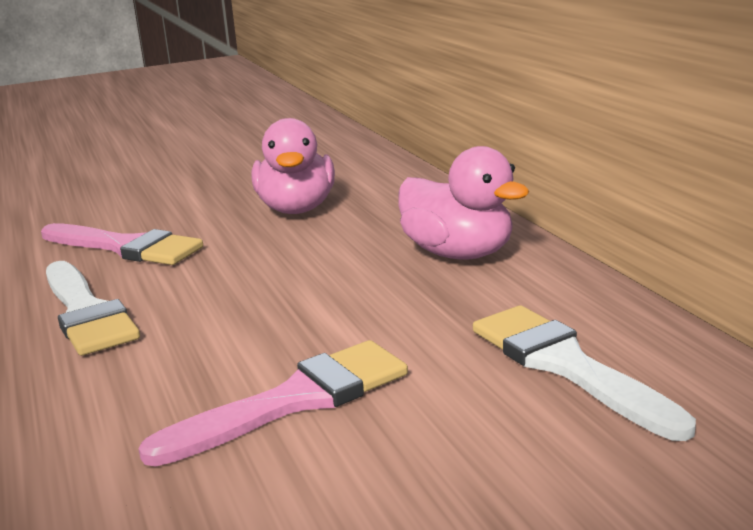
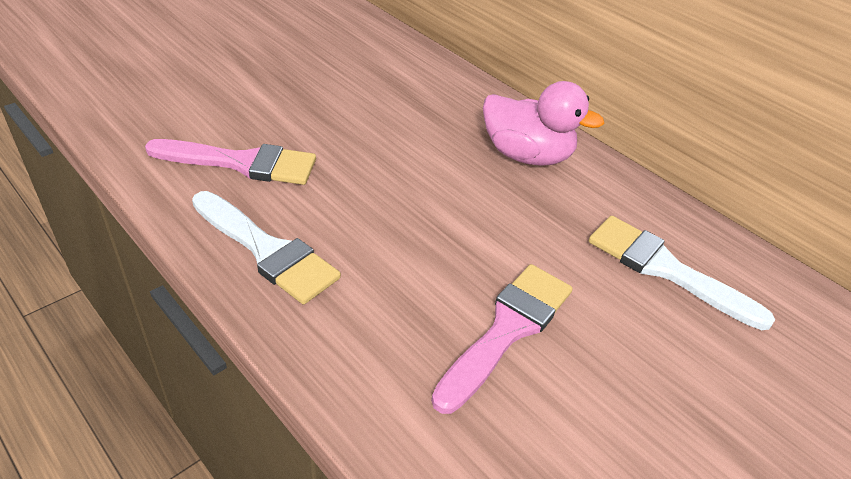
camera: 25 degrees left, 20 degrees up
(296, 209) = (364, 105): pink duck -> none

